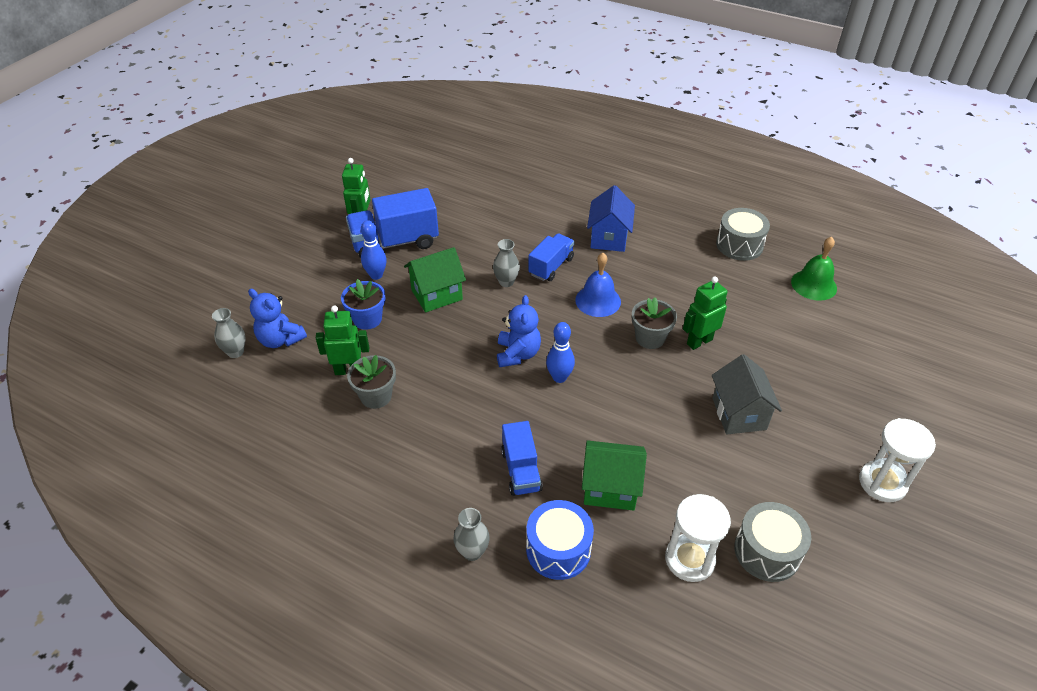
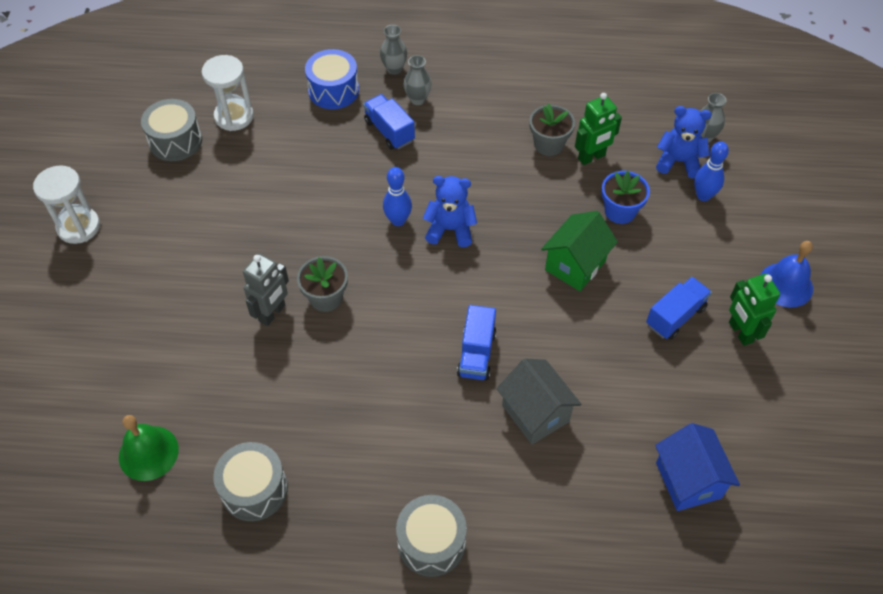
camera: 155 degrees right, 10 degrees up
(376, 275) = (656, 264): blue bowling pin -> blue bowling pin (703, 195)
(395, 243) = (675, 316): blue truck -> blue truck, size x0.61
(506, 282) = (513, 311): grey vase -> grey vase (418, 99)
(518, 354) = (450, 229): blue teddy bear -> blue teddy bear turned 120 degrees clockwise
(598, 300) = (400, 325): blue bell -> blue bell (786, 284)
(609, 238) = (429, 431): blue house -> blue house (688, 480)
(610, 488) = (311, 143): green house -> none
(634, 192) = (431, 542): none -> grey drum
(699, 341) = (272, 313): green robot -> grey robot
(739, 414) = (216, 246): grey house -> grey house (535, 413)

